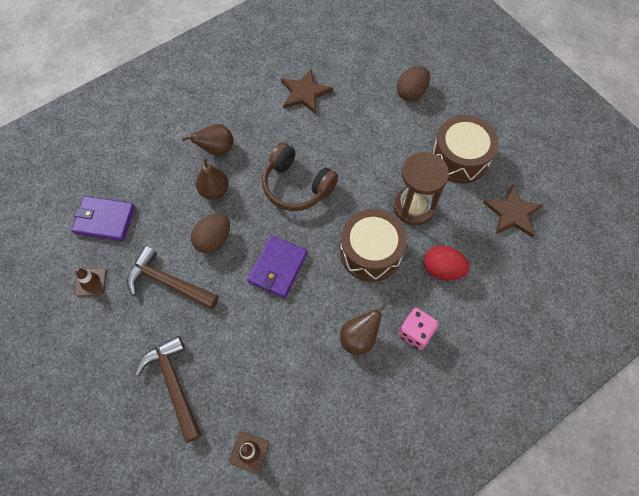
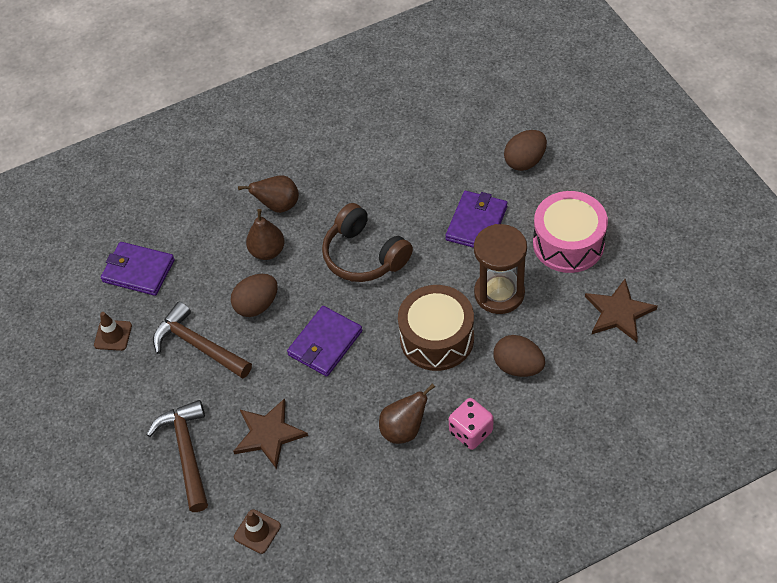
camera: 15 degrees right, 10 degrees down
(304, 93) = (394, 150): brown star -> brown star (269, 434)
(383, 148) = (476, 223): none -> purple wallet
(442, 269) = (518, 366): red egg -> brown egg
(460, 158) = (568, 243): brown drum -> pink drum

